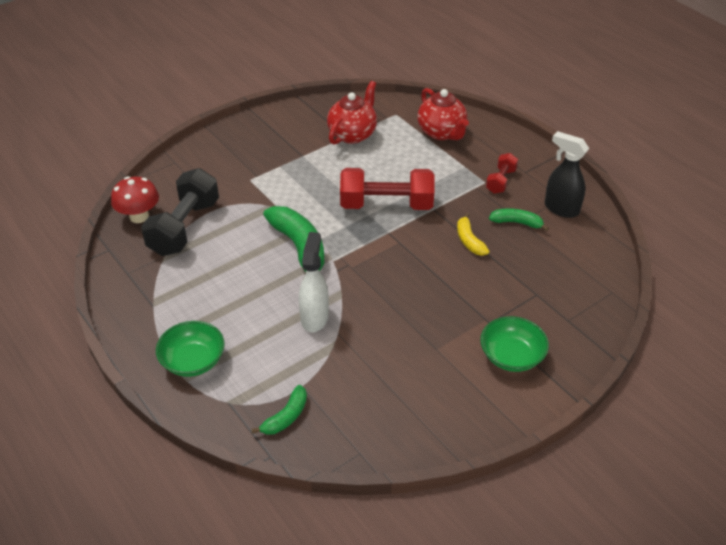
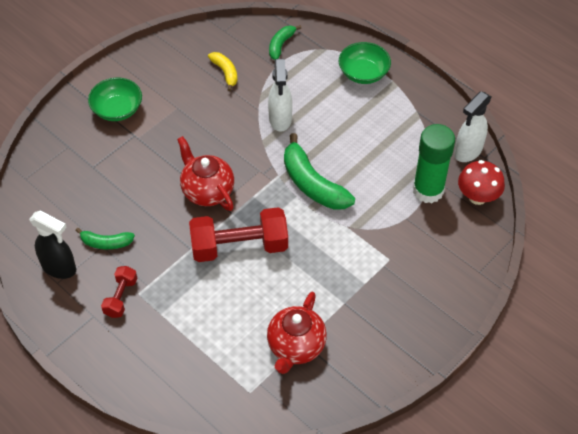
camera: 170 degrees right, 10 degrees up
(122, 257) = (468, 151): none -> white spray bottle
(184, 227) = (428, 190): black dumbbell -> green glue stick
(441, 132) = (190, 366): red teapot -> red teapot (207, 191)
(469, 241) = (153, 214): yellow banana -> yellow banana (225, 73)

